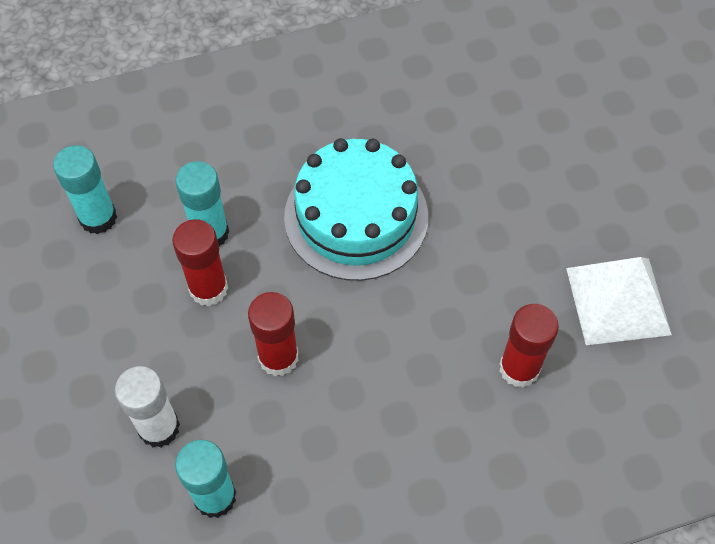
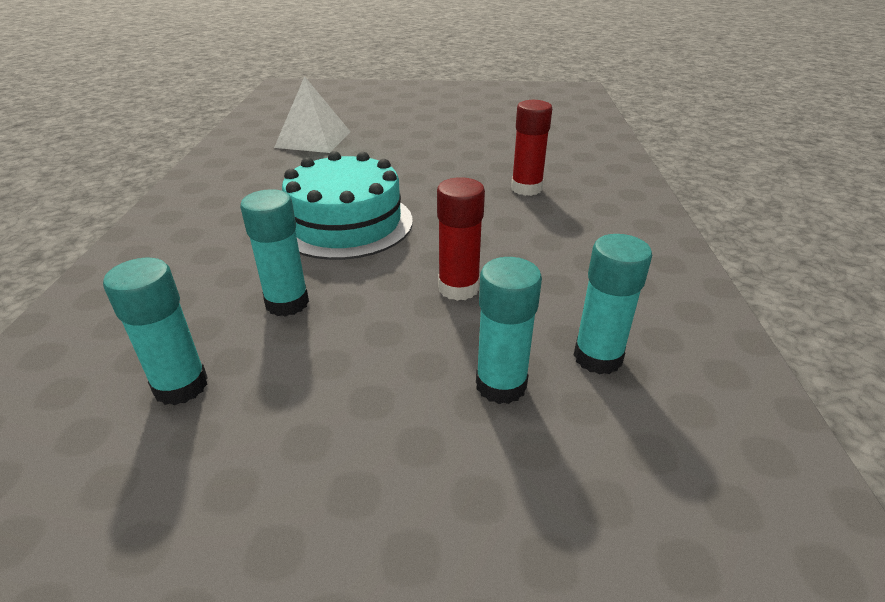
camera: 70 degrees left, 25 degrees down
(159, 427) = (501, 385): white glue stick -> turquoise glue stick
(208, 288) = (351, 316): red glue stick -> none
(618, 301) = (493, 151): white pyramid -> white pyramid (313, 139)

